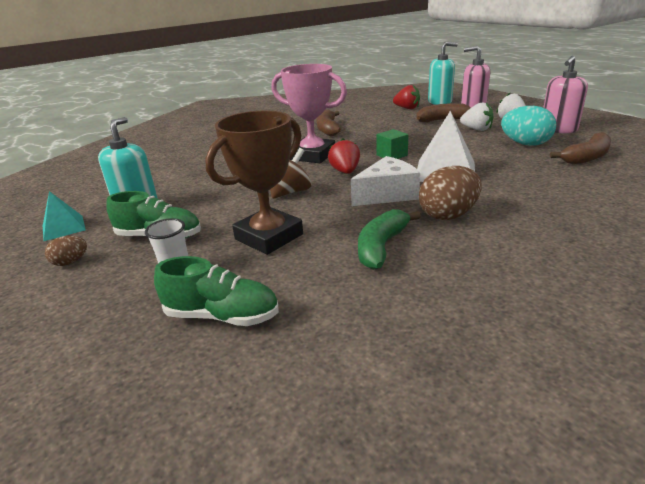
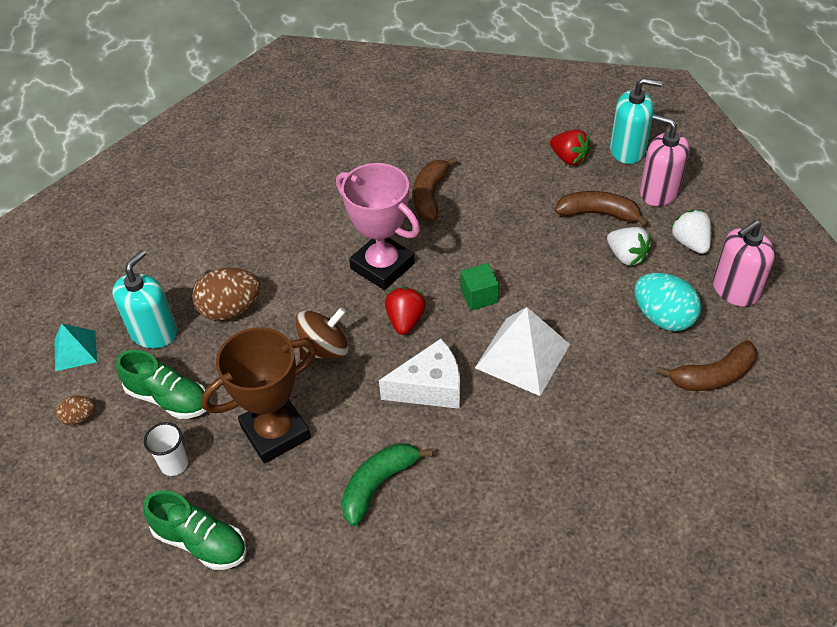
camera: 15 degrees right, 20 degrees up
(448, 215) = (474, 449): brown egg -> brown egg (230, 309)

